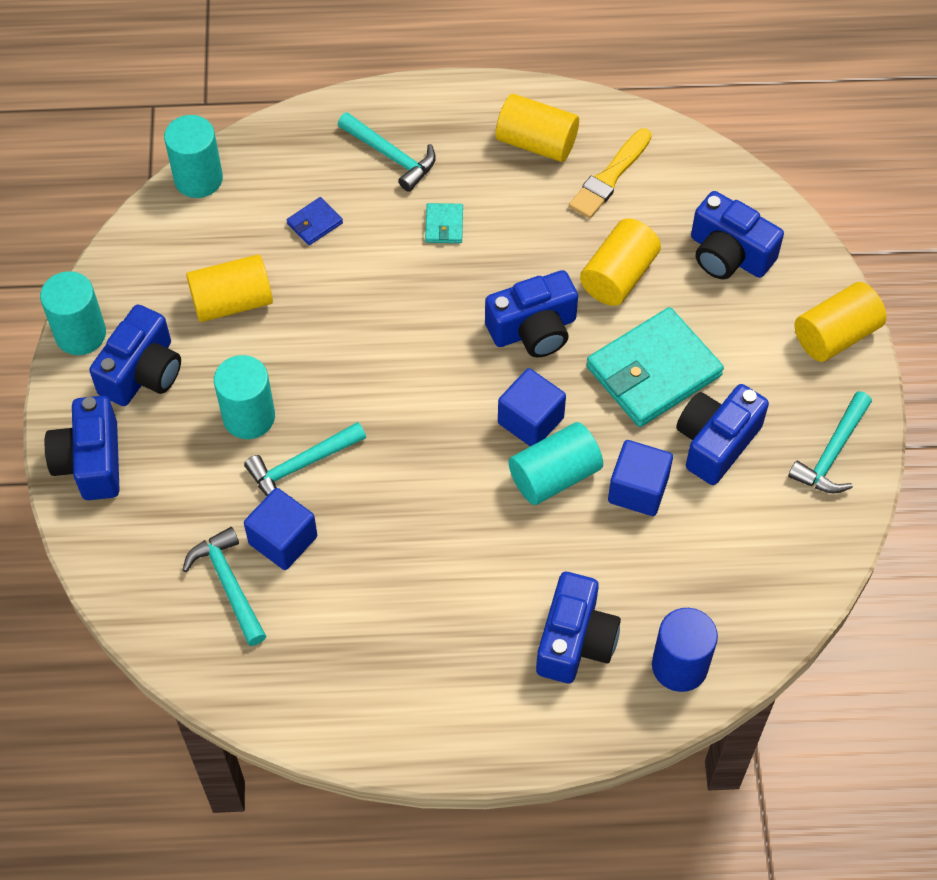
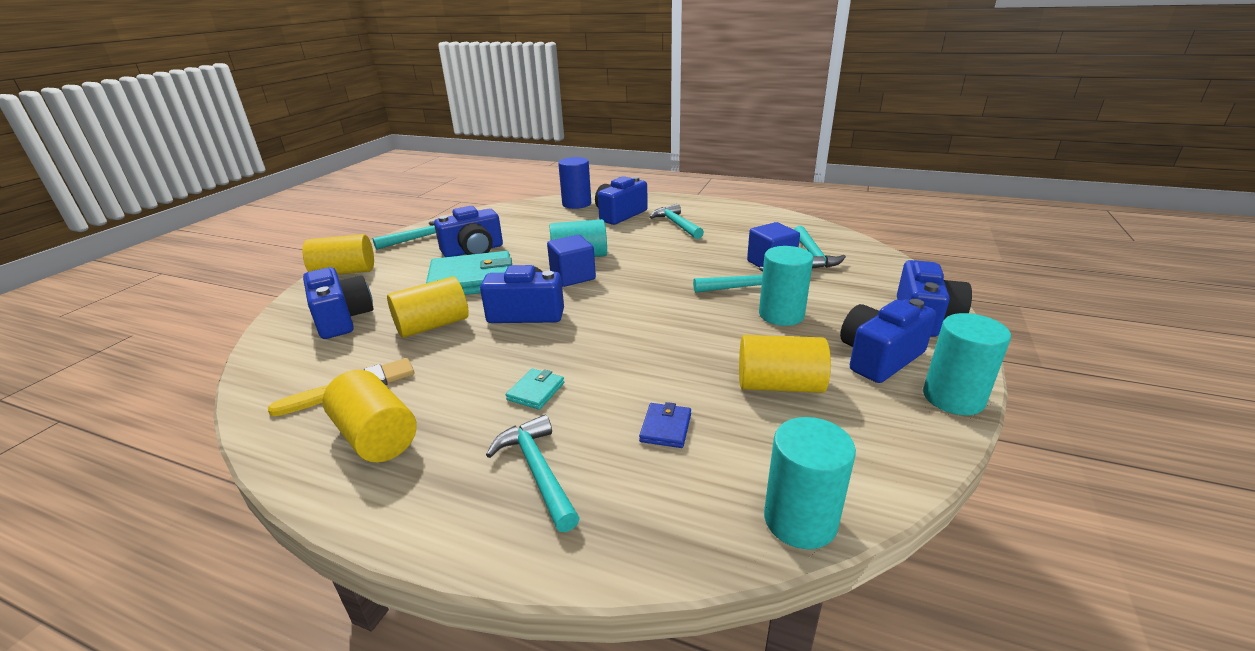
camera: 155 degrees left, 30 degrees down
(314, 223) = (665, 428): blue wallet -> blue wallet turned 60 degrees counterclockwise
(461, 630) = (676, 224): none -> turquoise hammer
(638, 489) = (537, 245): blue cube -> none

